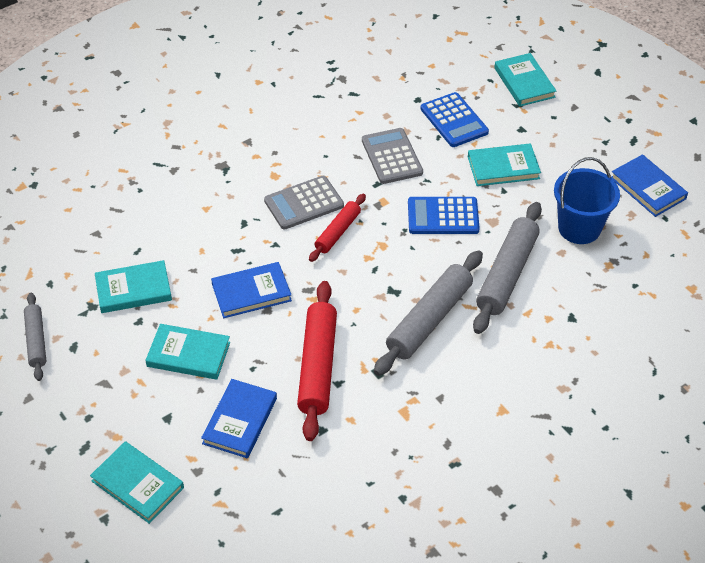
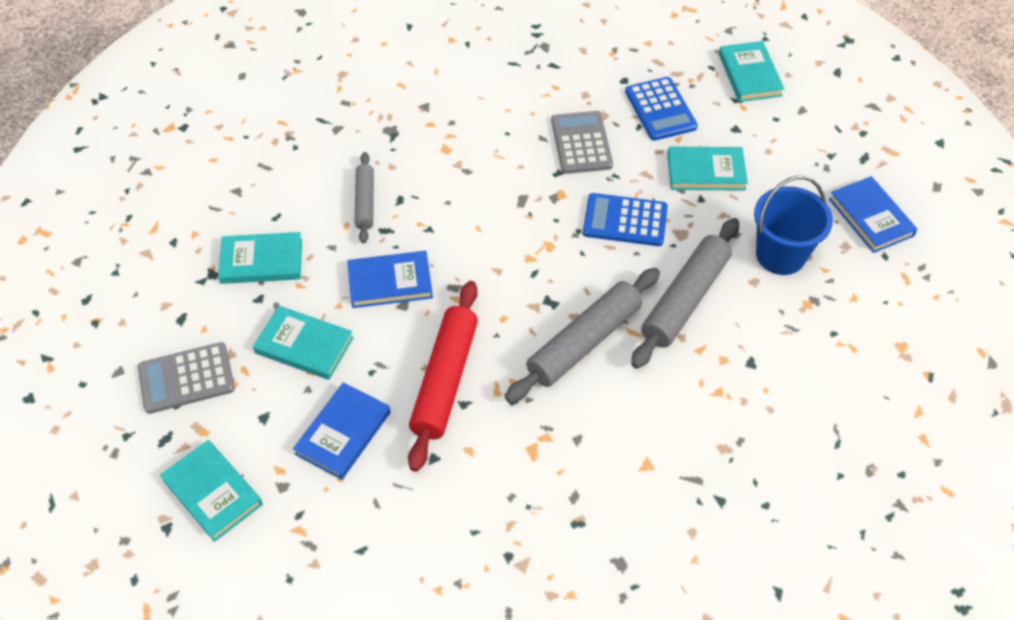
camera: 10 degrees right, 5 degrees up
(36, 340) = (143, 306): grey rolling pin -> grey rolling pin (365, 202)
(304, 203) = (471, 185): grey calculator -> grey calculator (186, 378)
(338, 232) = (502, 224): red rolling pin -> none

